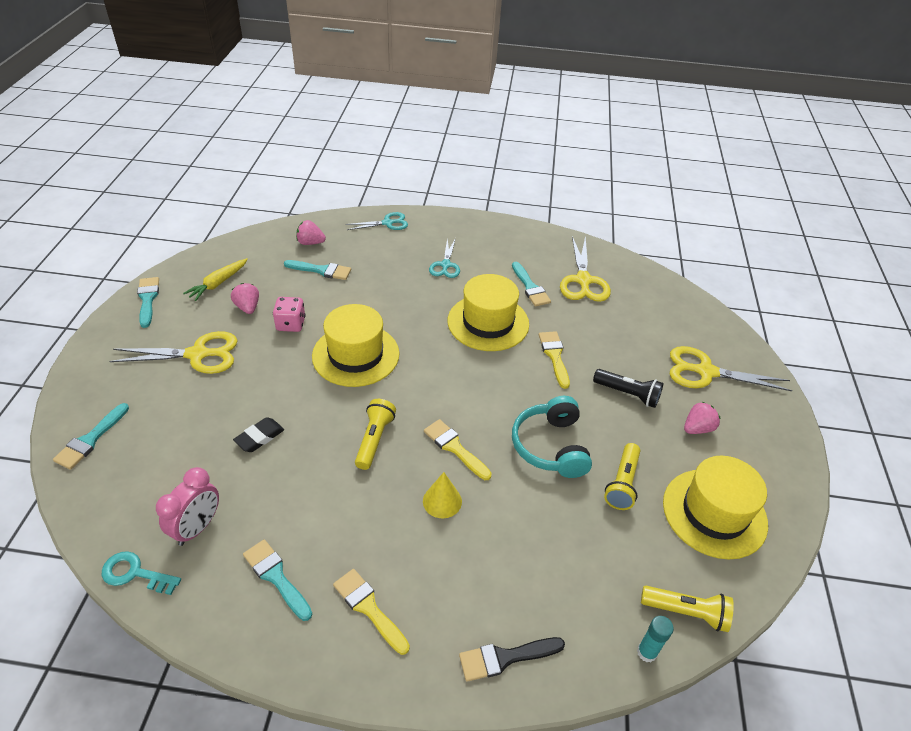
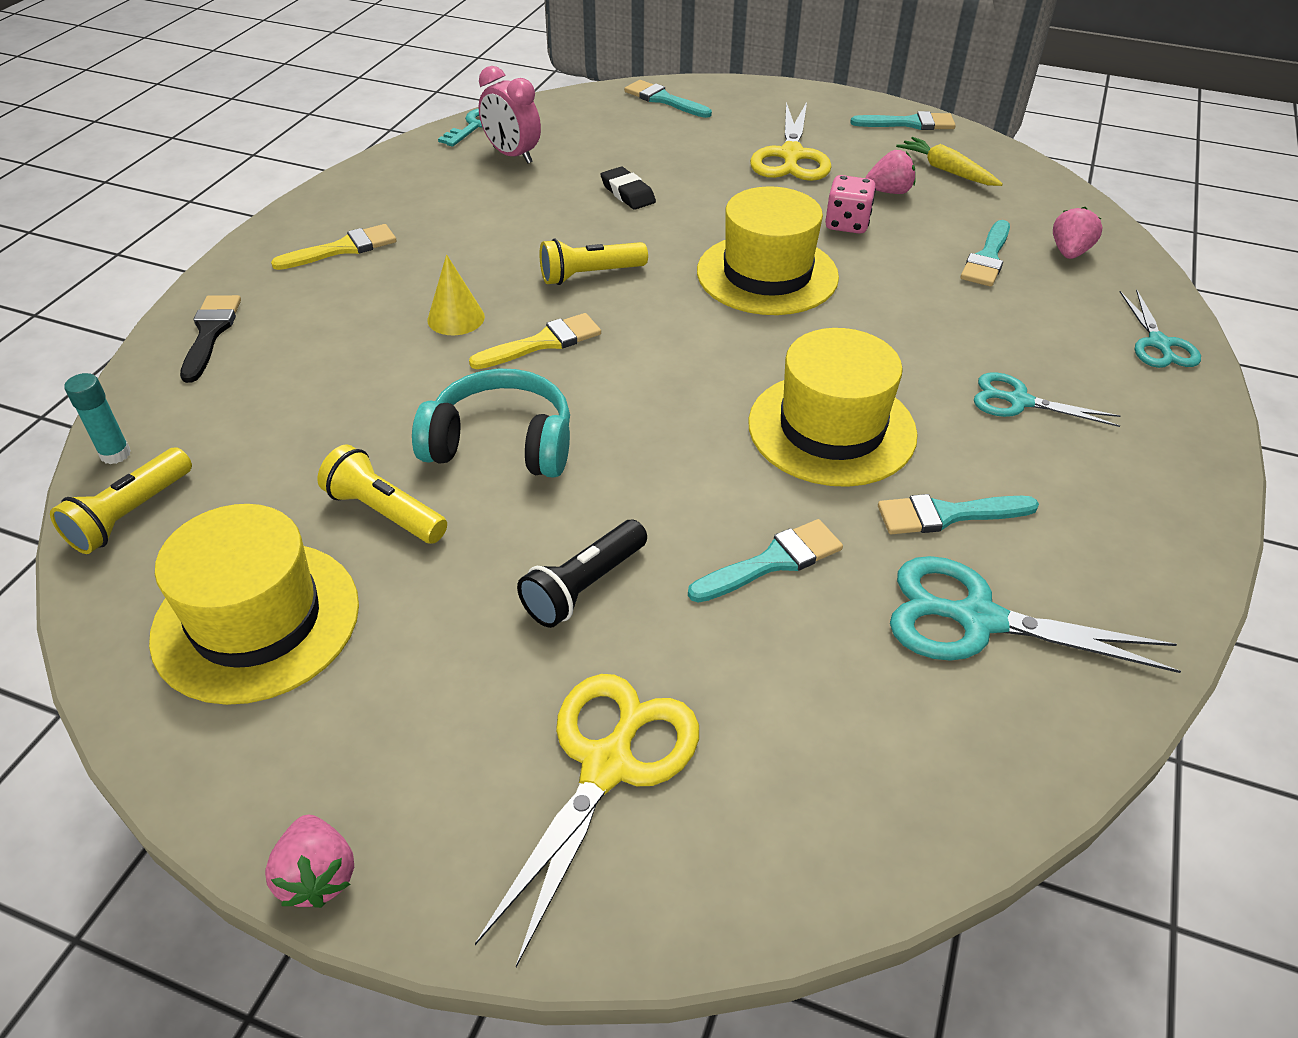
camera: 105 degrees right, 0 degrees up
(276, 577) = (421, 196): turquoise brush -> turquoise brush (772, 562)
(374, 439) = (589, 275): yellow flashlight -> yellow flashlight turned 135 degrees clockwise
(554, 356) = (719, 501): yellow brush -> none
(583, 280) = (977, 619): yellow scissors -> turquoise scissors
(697, 428) = (451, 675): pink strawberry -> pink strawberry (318, 876)

